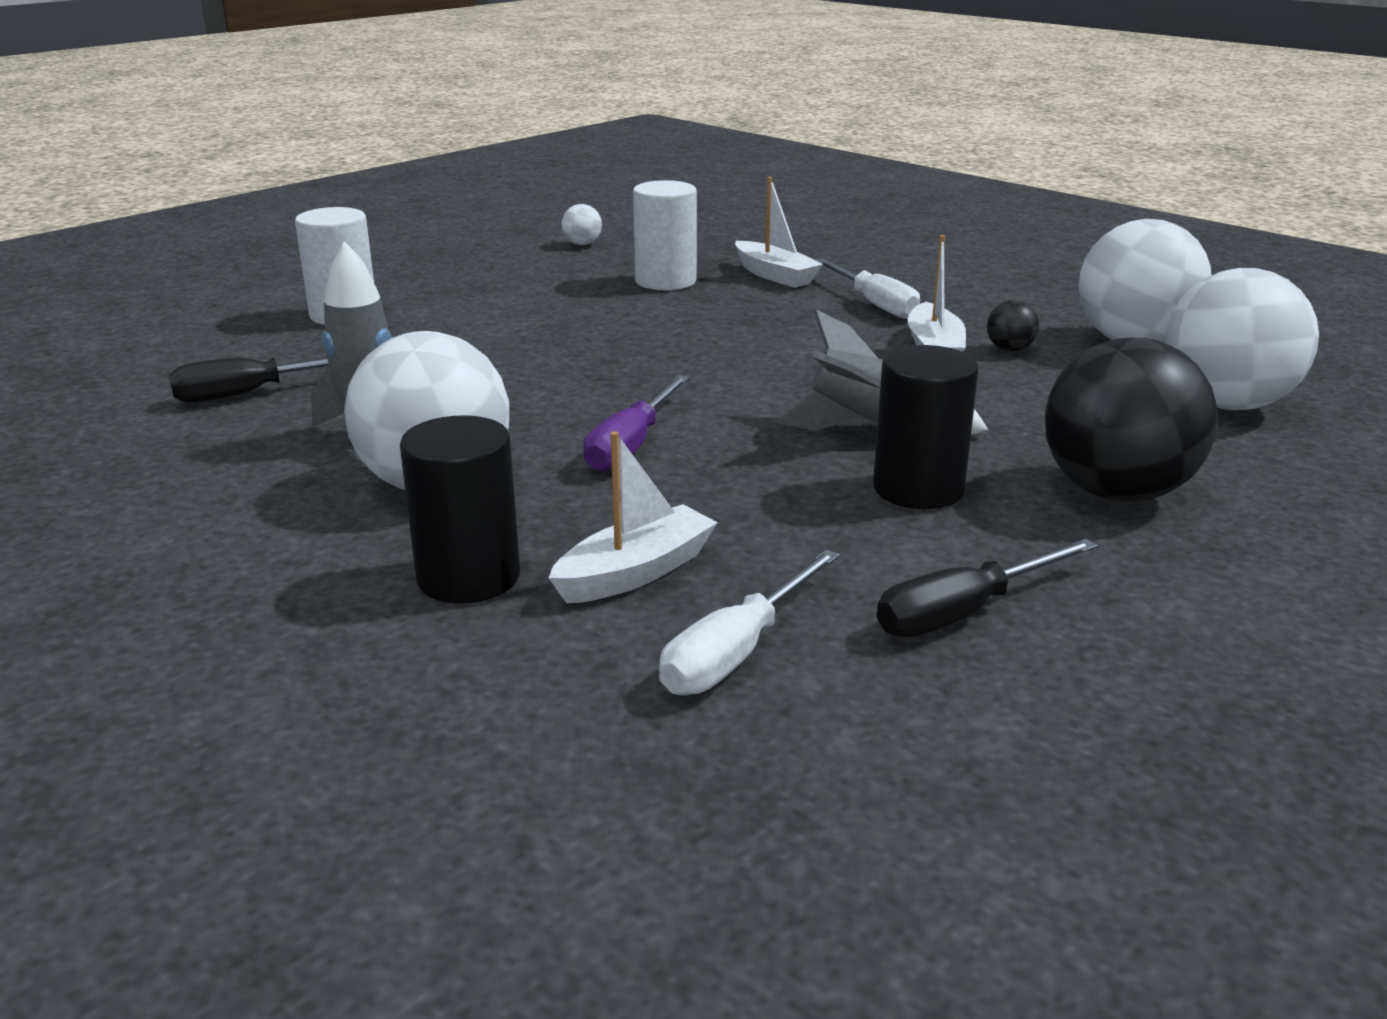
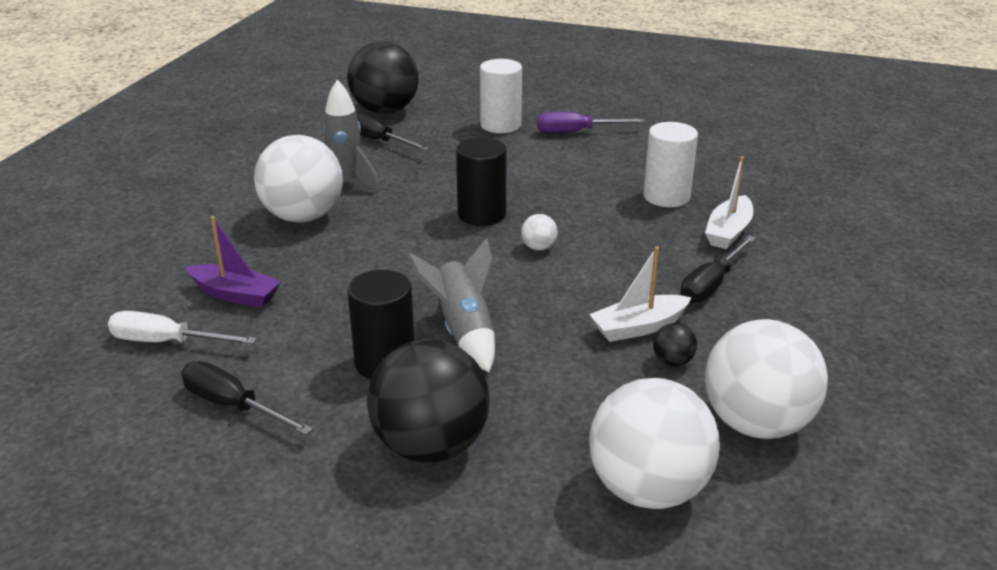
camera: 65 degrees right, 5 degrees up
(153, 371) = (385, 110): none -> black ball
(468, 577) = (212, 253): black cylinder -> black cylinder (481, 214)
(582, 244) = (707, 150): white ball -> white ball (539, 247)
(631, 445) = (384, 255): purple screwdriver -> purple screwdriver (576, 132)
(635, 572) = (235, 295): white boat -> purple boat
(874, 304) = (711, 284): white screwdriver -> black screwdriver

